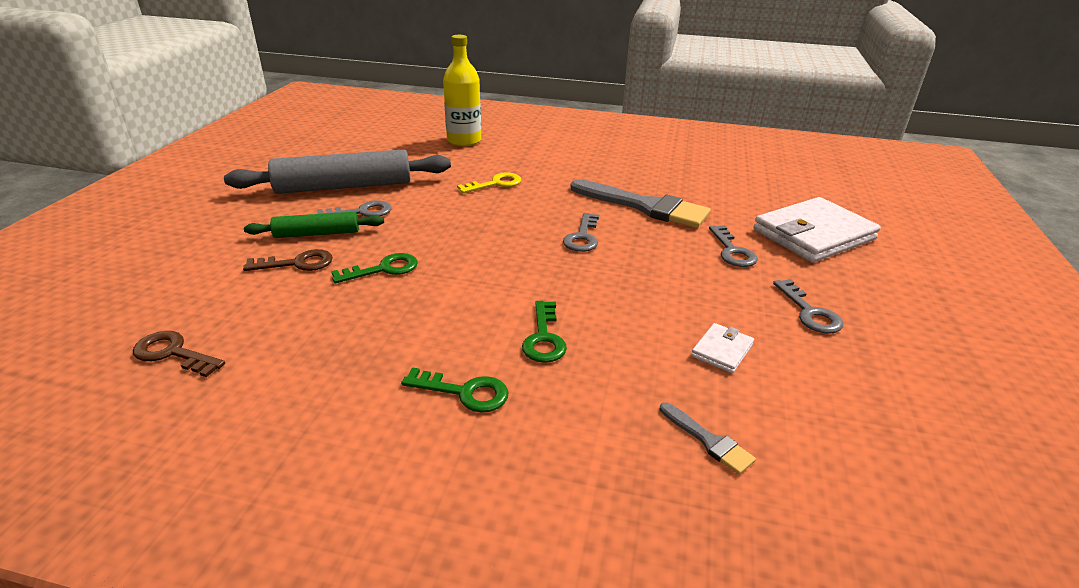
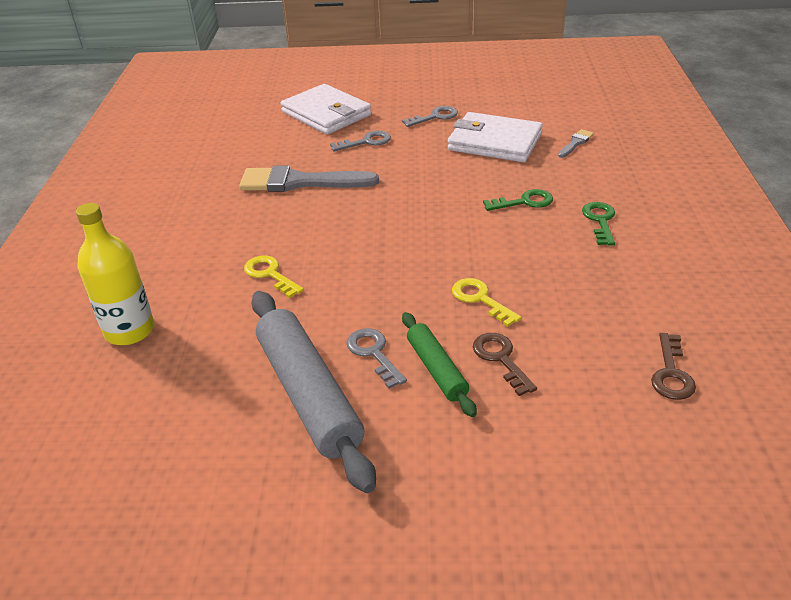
camera: 100 degrees left, 5 degrees up
(383, 269) = (480, 299): green key -> yellow key
(582, 237) = (371, 206): grey key -> none
(645, 206) = (300, 182): grey brush -> grey brush turned 105 degrees counterclockwise
(722, 350) = (495, 142): white wallet -> white wallet, size x2.28

